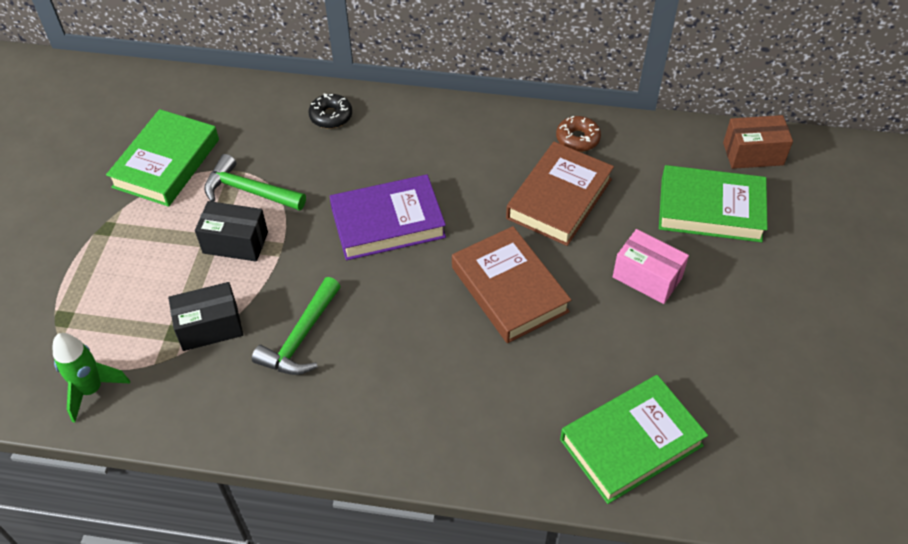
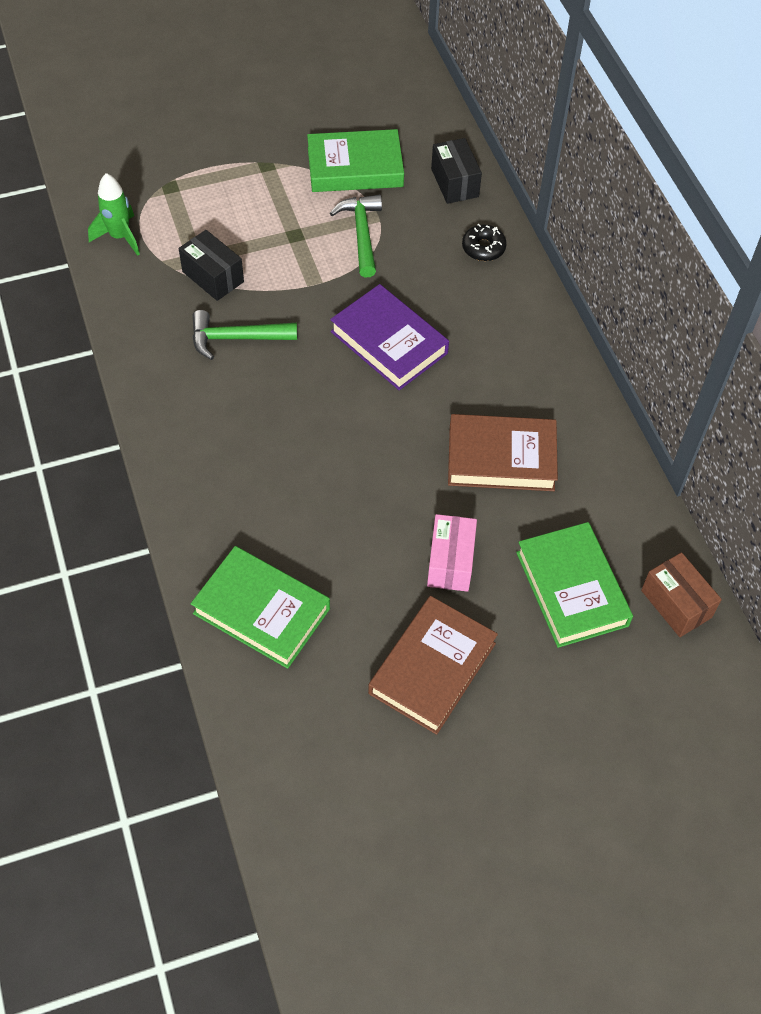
camera: 60 degrees right, 5 degrees up
(235, 243) = (303, 251): black box -> black box (454, 183)
(509, 289) = (371, 460): brown book -> brown book (432, 668)
(577, 139) = (588, 444): brown donut -> none

